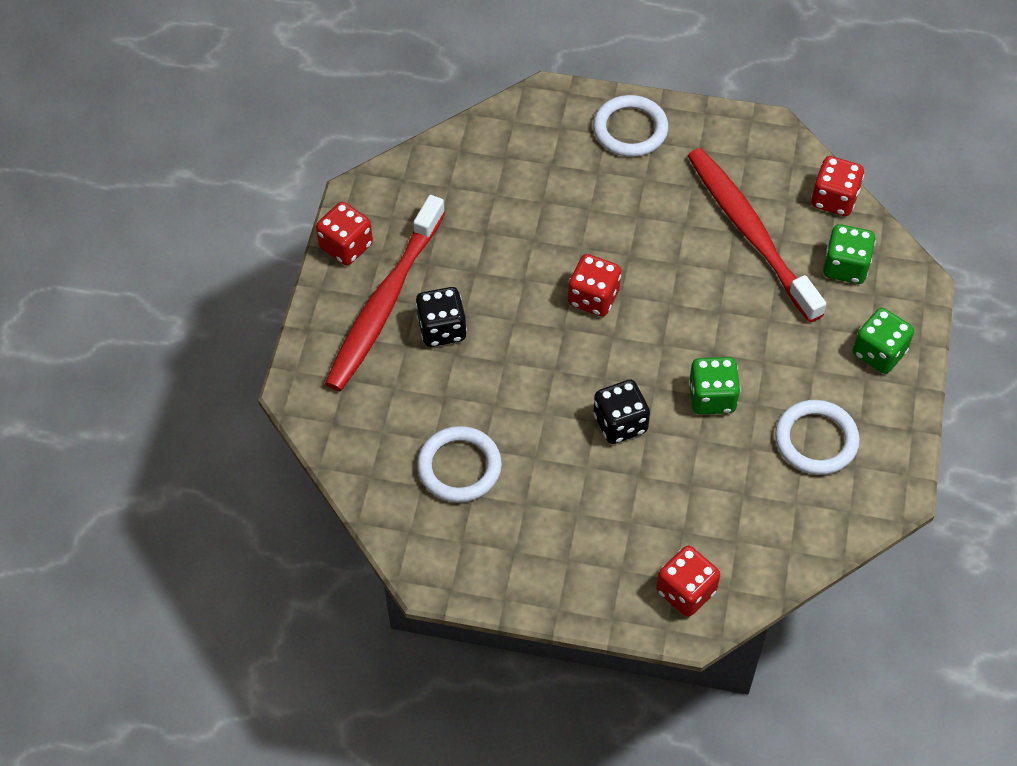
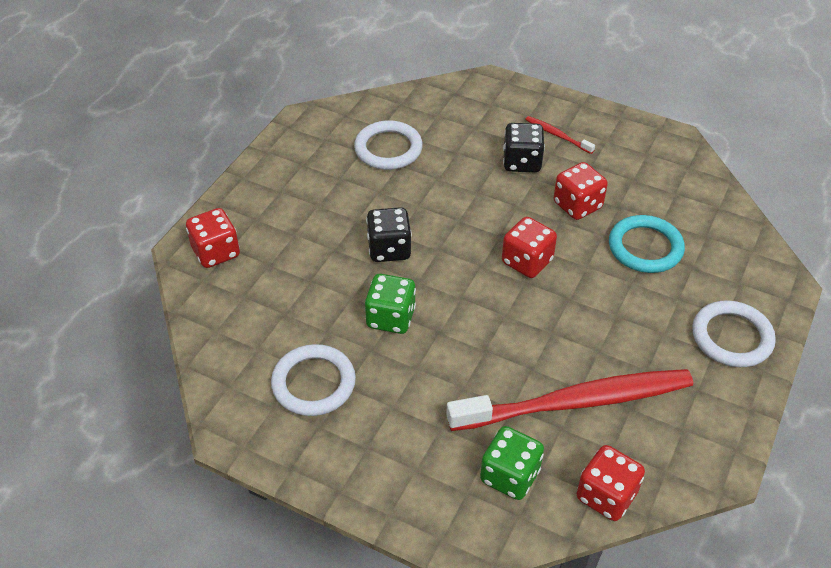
camera: 105 degrees right, 10 degrees down
(346, 246) = (621, 124): red dice -> red dice (577, 205)
(384, 303) = (557, 135): red toothbrush -> red toothbrush, size x0.40
(538, 203) = (645, 247): none -> turquoise ring
(879, 353) = (391, 470): green dice -> none

